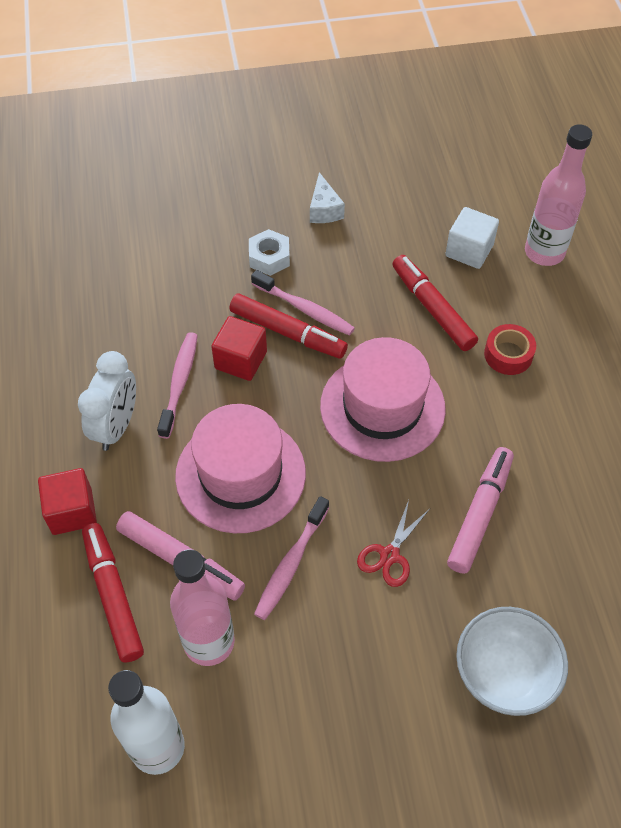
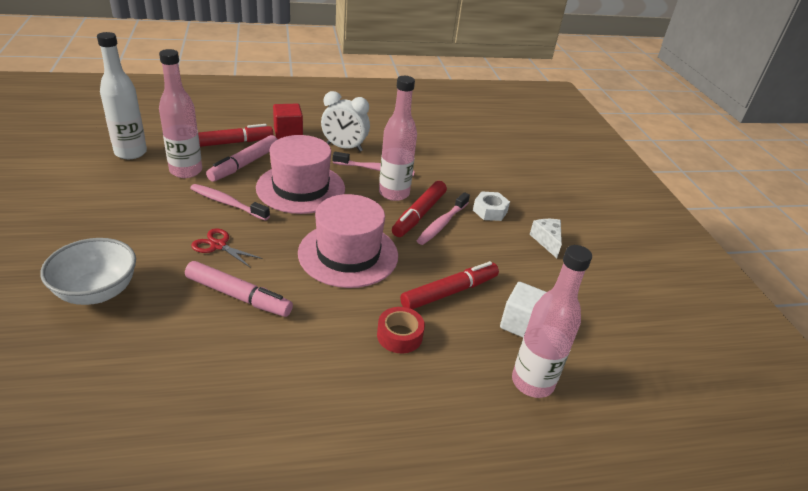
camera: 85 degrees right, 20 degrees down
(241, 360) = (394, 193): red cube -> pink bottle
(324, 210) = (547, 241): white cheese -> white cheese turned 90 degrees clockwise

